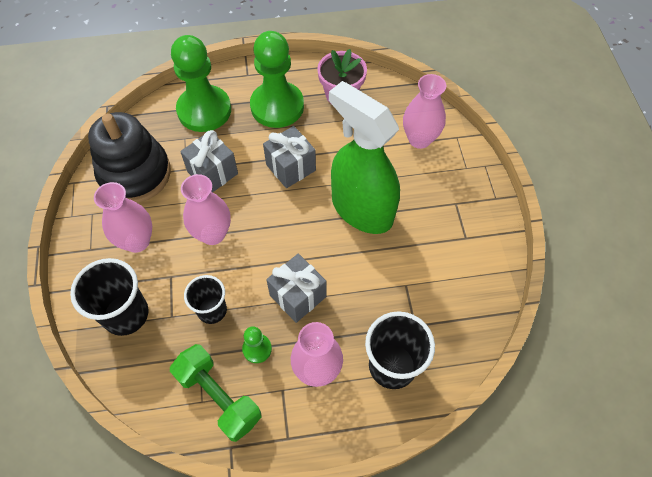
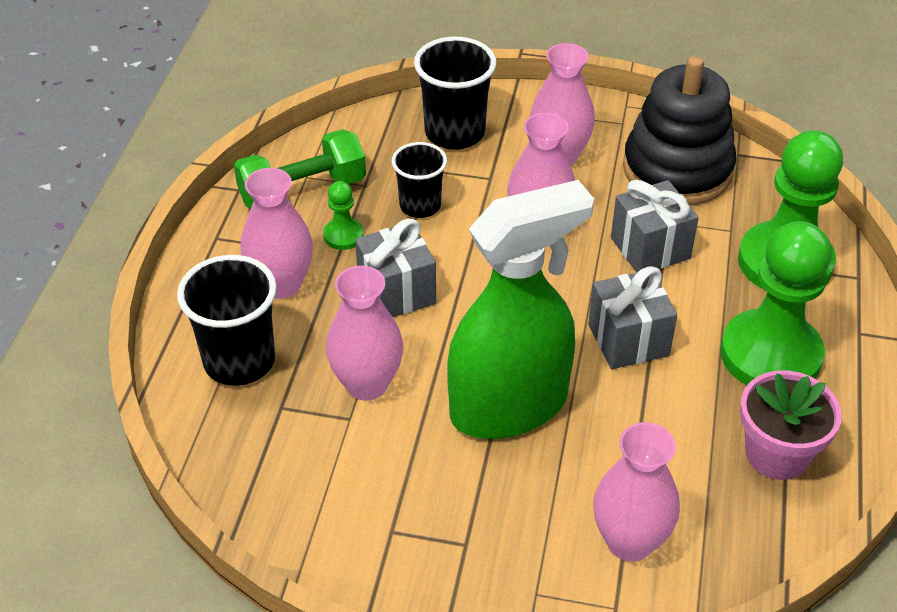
camera: 110 degrees right, 15 degrees down
(377, 285) = (367, 384): none -> pink vase

